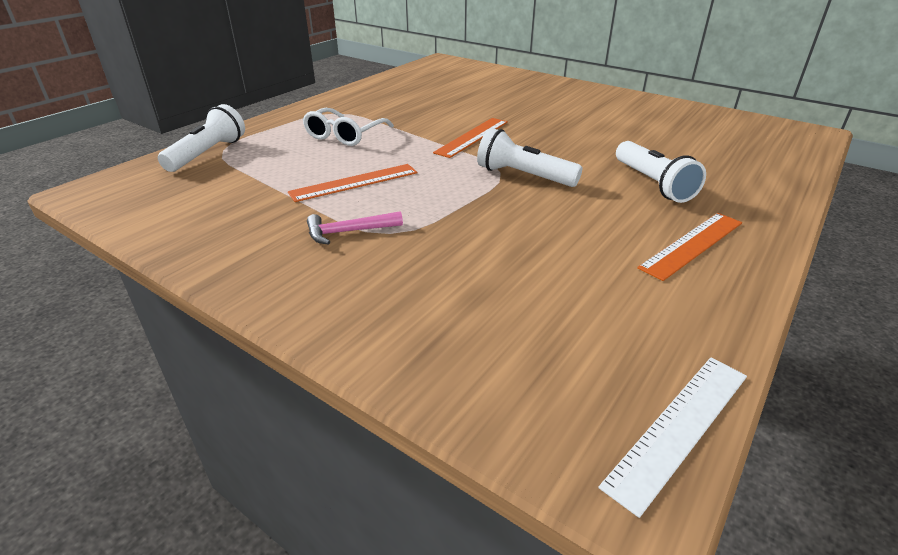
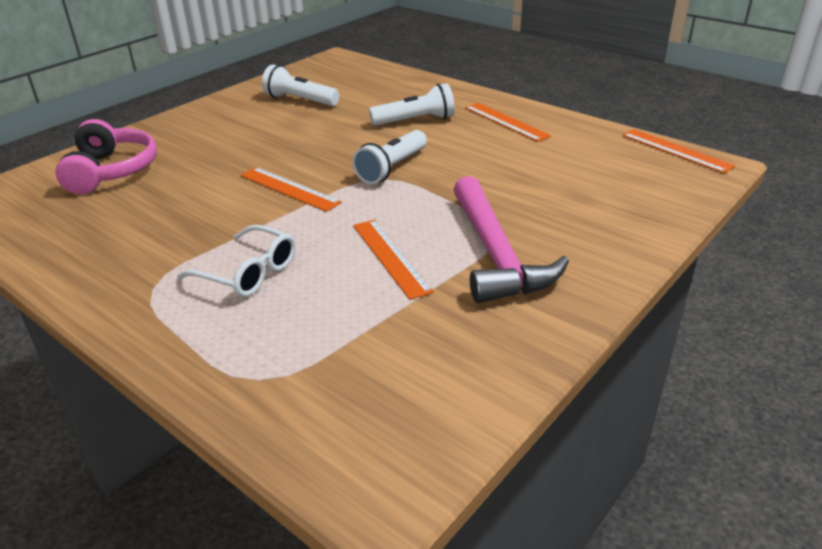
camera: 85 degrees left, 0 degrees up
(208, 154) = (270, 391): white flashlight -> white flashlight (300, 100)
(349, 232) = (495, 254): pink hammer -> pink hammer, size x2.18
(490, 83) = (111, 171): none -> pink headphones
(679, 427) = (676, 150): white ruler -> orange ruler

